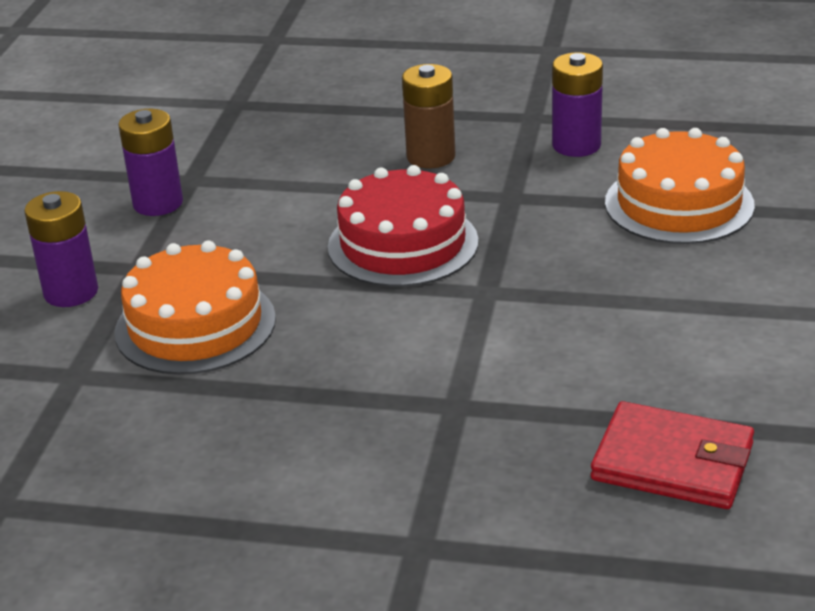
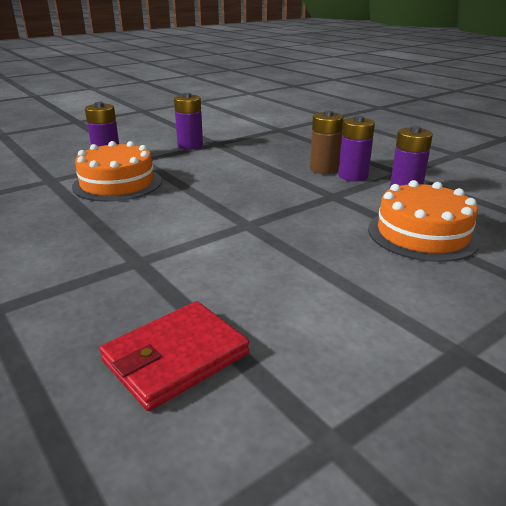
camera: 40 degrees right, 5 degrees down
(403, 244) = (249, 192): red cake -> none
(485, 151) = (353, 176): none -> purple battery
(673, 462) = (175, 357): red wallet -> red wallet turned 75 degrees clockwise

